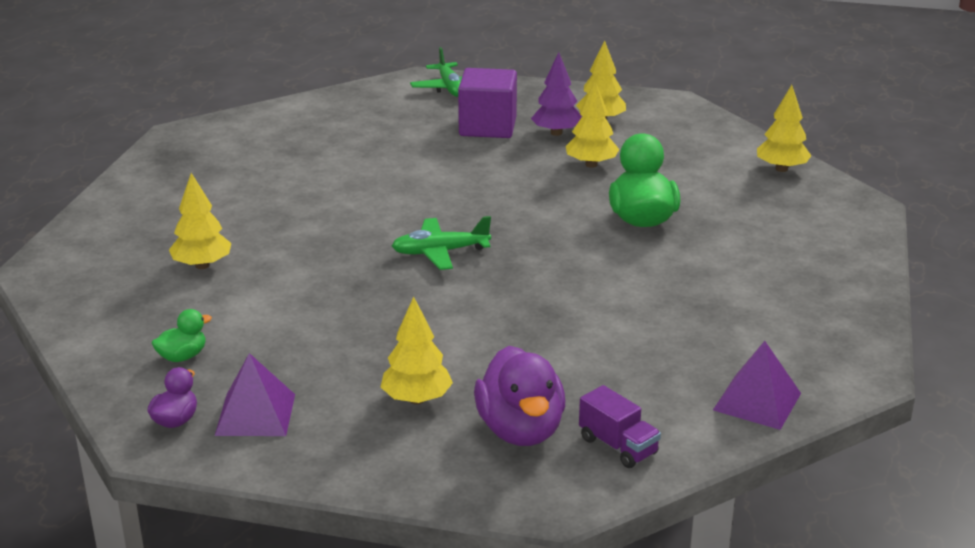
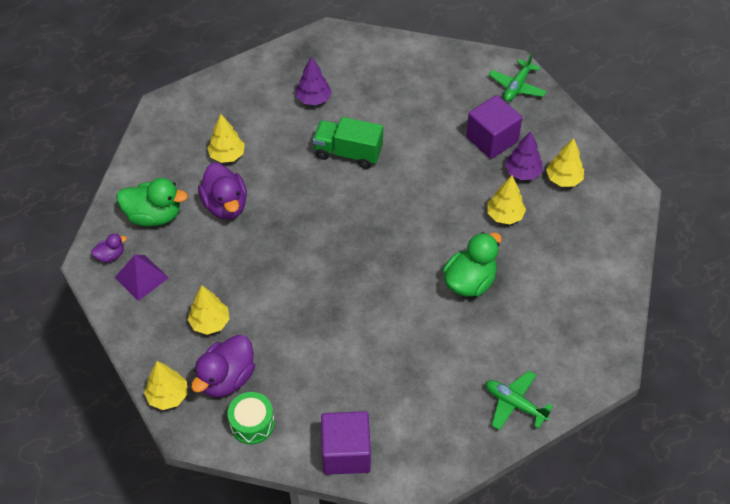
camera: 45 degrees right, 25 degrees up
(182, 357) = (154, 216): green duck -> green duck, size x1.98
(241, 182) = (313, 99): none -> purple tree
(268, 302) = (225, 205): none -> purple duck
(351, 199) = (348, 153): none -> green truck
(440, 252) = (339, 229): green plane -> green plane (514, 404)
(618, 446) = (252, 424): purple truck -> green drum
(757, 401) = (346, 453): purple pyramid -> purple cube
(781, 169) = (608, 301): yellow tree -> yellow tree (168, 396)

